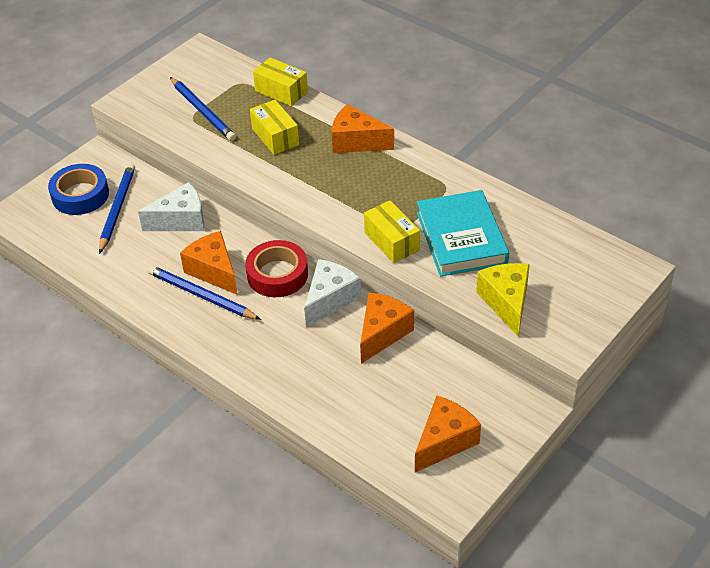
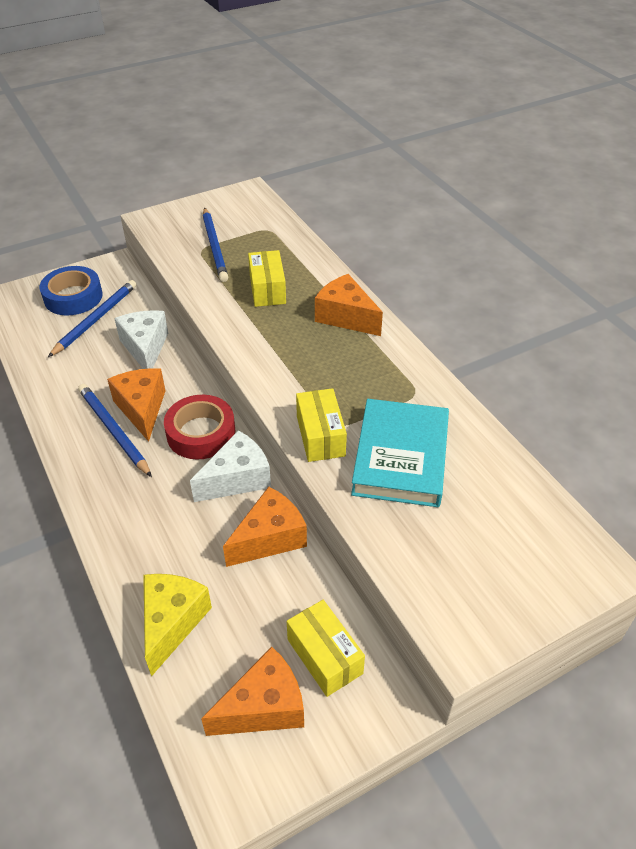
camera: 20 degrees right, 0 degrees up
(181, 220) = (145, 348): white cheese -> white cheese turned 105 degrees counterclockwise
(281, 91) = (301, 248): yellow box -> yellow box (324, 656)
(506, 303) = (412, 556): yellow cheese -> yellow cheese (172, 622)

